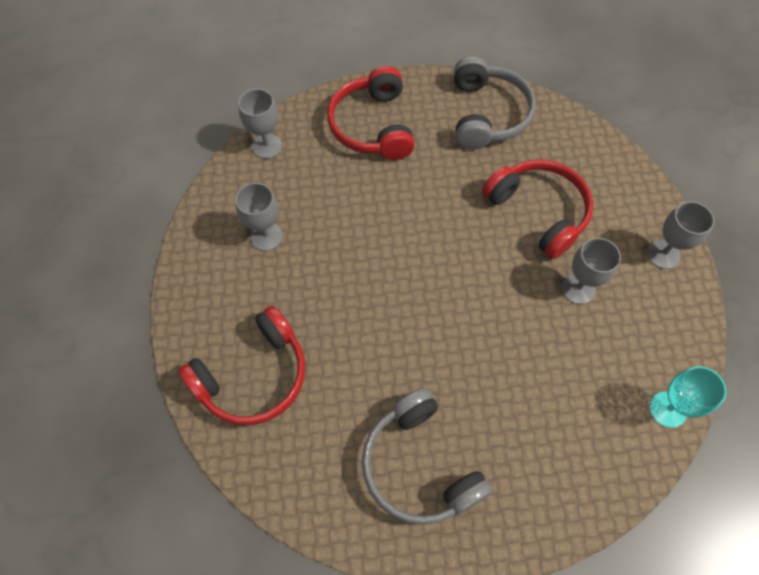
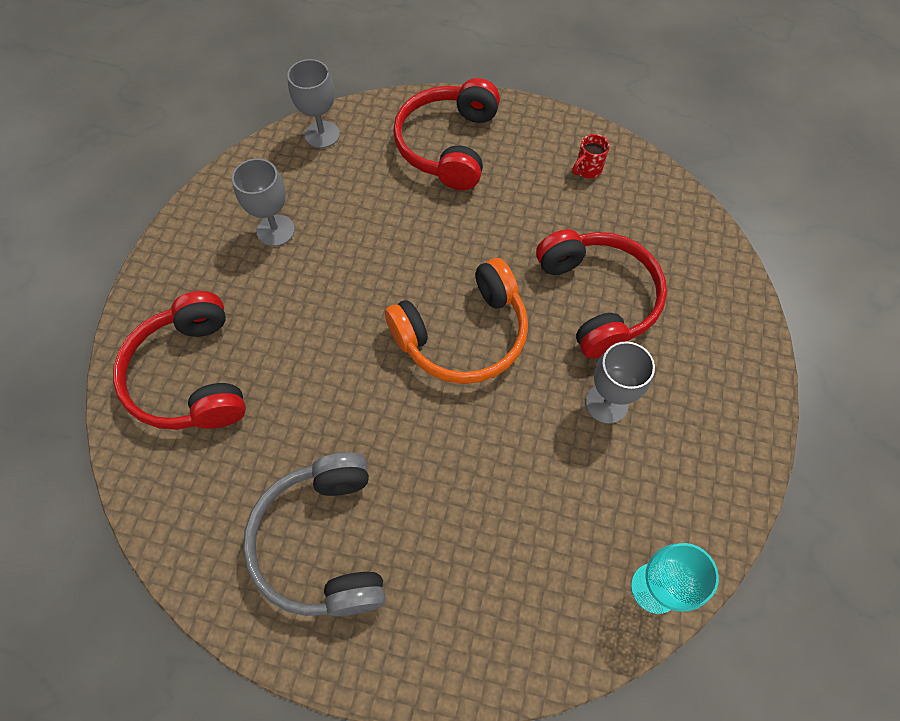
camera: 20 degrees right, 0 degrees up
(253, 376) = (190, 376): red headphones -> red headphones turned 90 degrees clockwise
(452, 272) = (463, 335): none -> orange headphones
(487, 114) = (587, 170): grey headphones -> red mug
(663, 254) = (733, 397): grey goblet -> none

